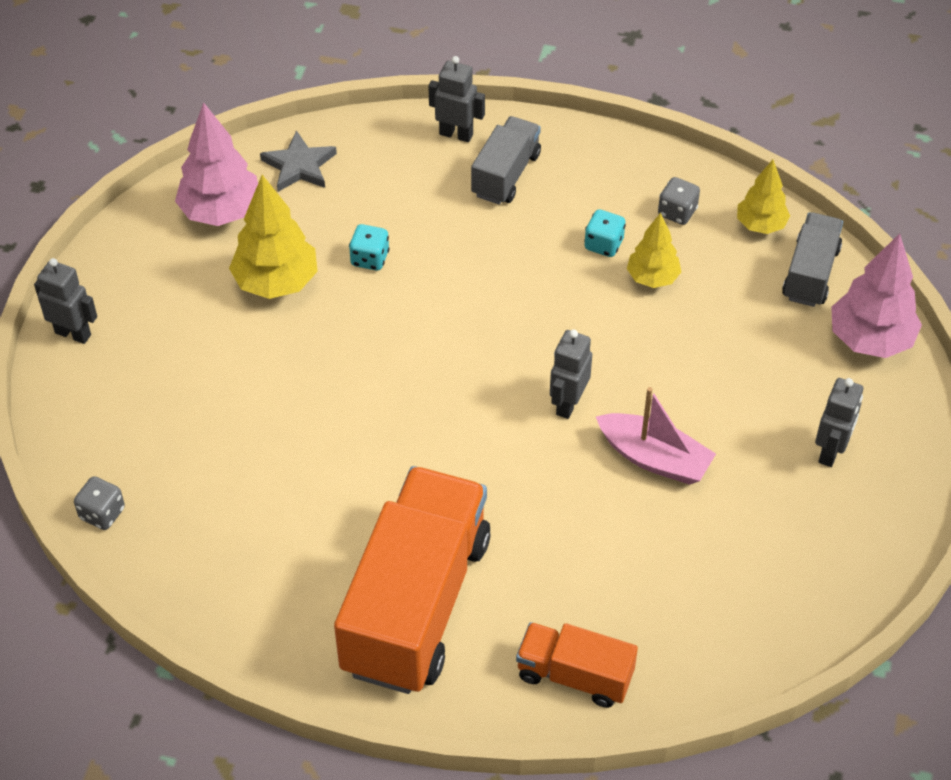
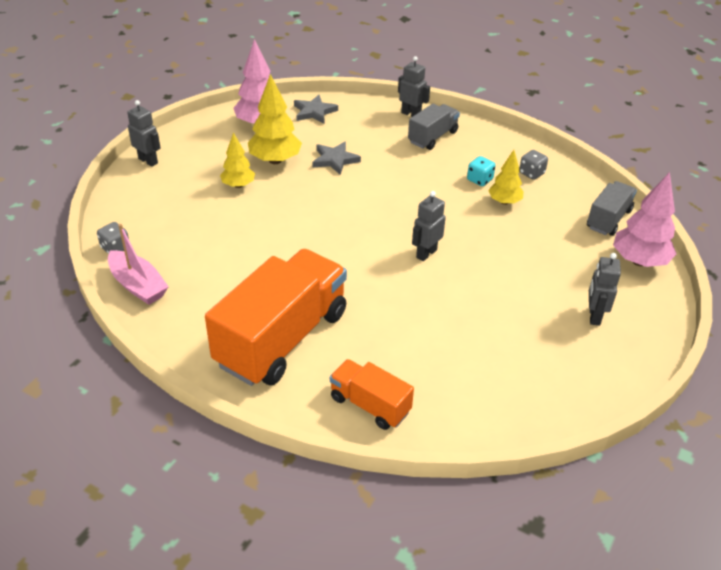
camera: 15 degrees right, 10 degrees down
(370, 258) = (335, 160): turquoise dice -> grey star
(654, 458) = (471, 294): pink boat -> pink boat (138, 285)
(760, 225) = (583, 189): yellow tree -> yellow tree (238, 185)
(831, 452) = (594, 316): grey robot -> grey robot turned 150 degrees clockwise

